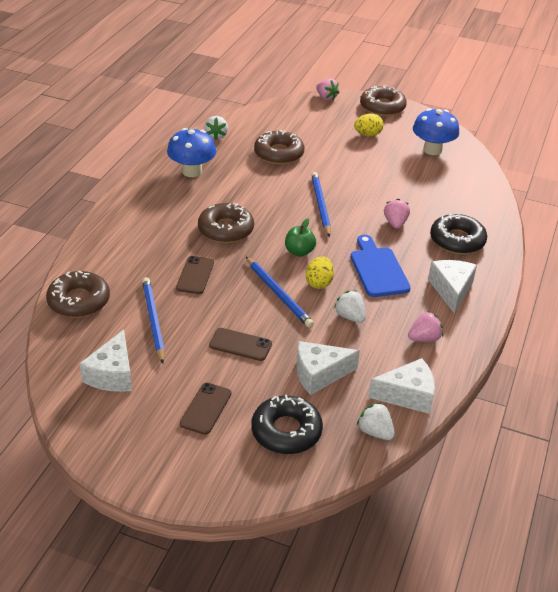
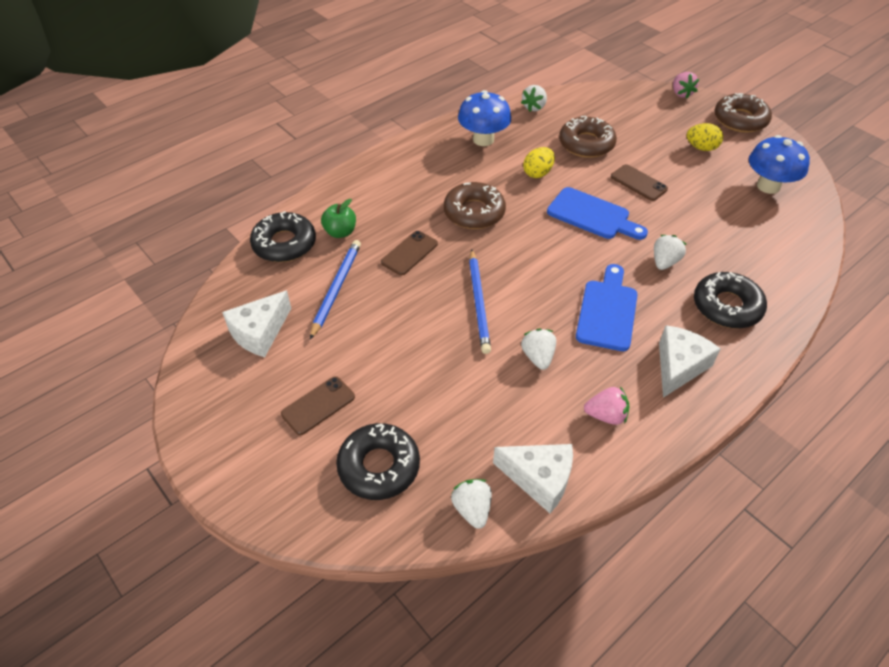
camera: 30 degrees right, 10 degrees up
(79, 301) = (284, 244): brown donut -> black donut
(240, 345) = (401, 346): brown phone -> brown phone (638, 183)
(299, 252) = (533, 261): green apple -> green apple (340, 232)
(319, 283) = (530, 305): yellow egg -> yellow egg (538, 173)
(319, 374) = (459, 413): white cheese -> none
(320, 205) = (592, 215): blue pencil -> blue cutting board
(395, 223) = (664, 262): pink strawberry -> white strawberry

